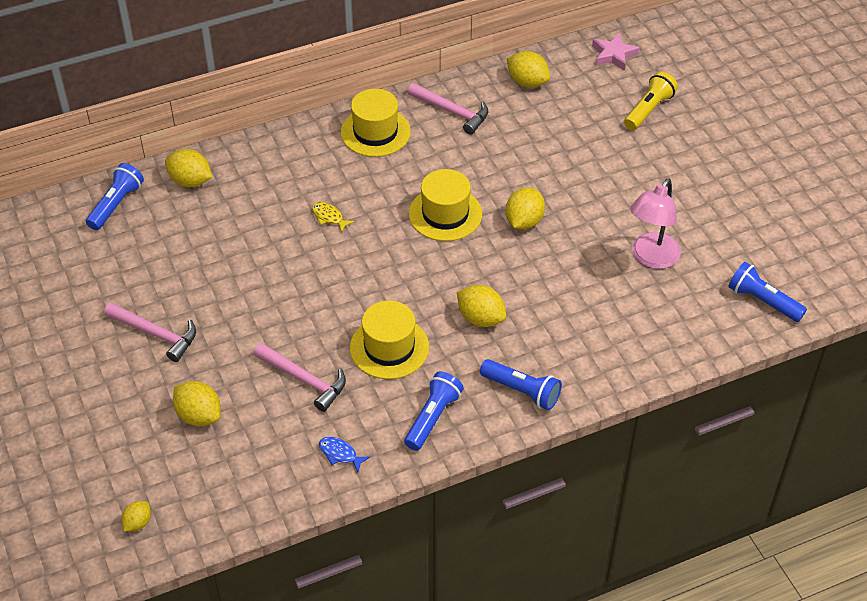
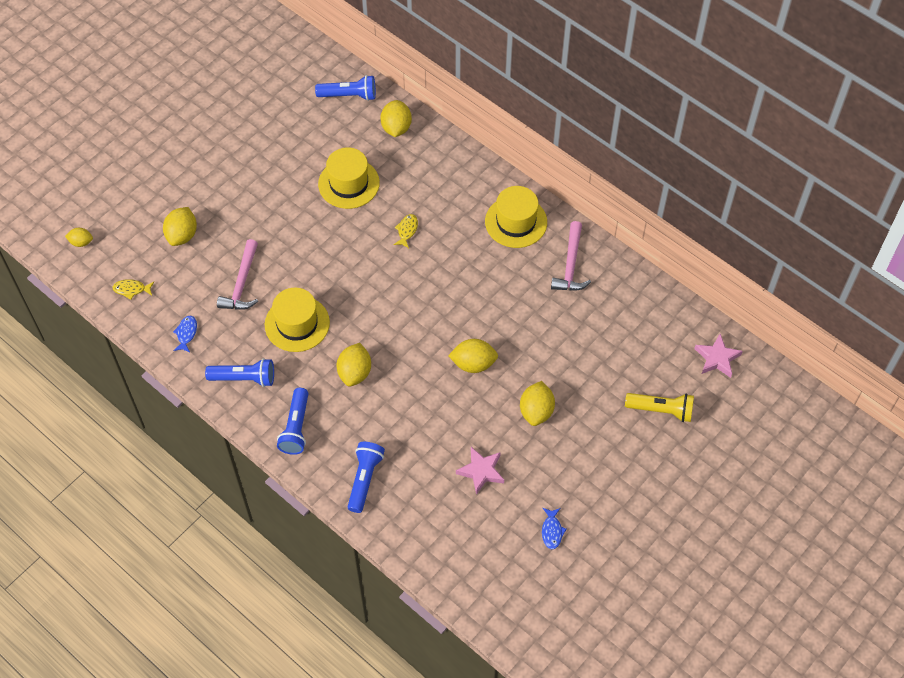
camera: 65 degrees right, 10 degrees up
(156, 334) = (241, 177): pink hammer -> none
(243, 490) = (131, 289): none -> yellow fish
(445, 214) = (452, 306): yellow hat -> yellow hat (349, 183)
(527, 82) = (640, 305): yellow lemon -> yellow lemon (536, 411)
(651, 258) = (481, 471): pink lamp -> pink star
(741, 229) = (552, 531): none -> blue fish
(762, 301) = (476, 573): blue flashlight -> blue flashlight (364, 479)

